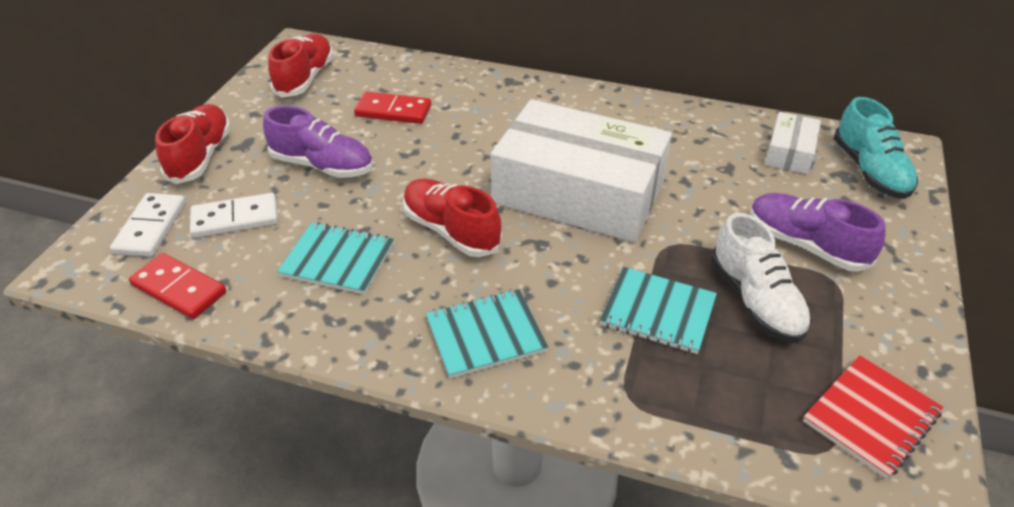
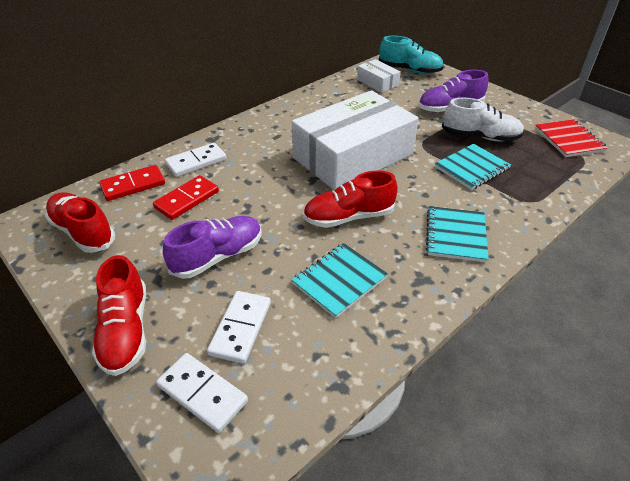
camera: 60 degrees left, 0 degrees up
(179, 289) = (305, 389): red domino -> red domino (133, 185)
(200, 156) = (126, 331): red shoe -> red shoe turned 135 degrees counterclockwise
(459, 89) = (196, 162): none -> white domino

